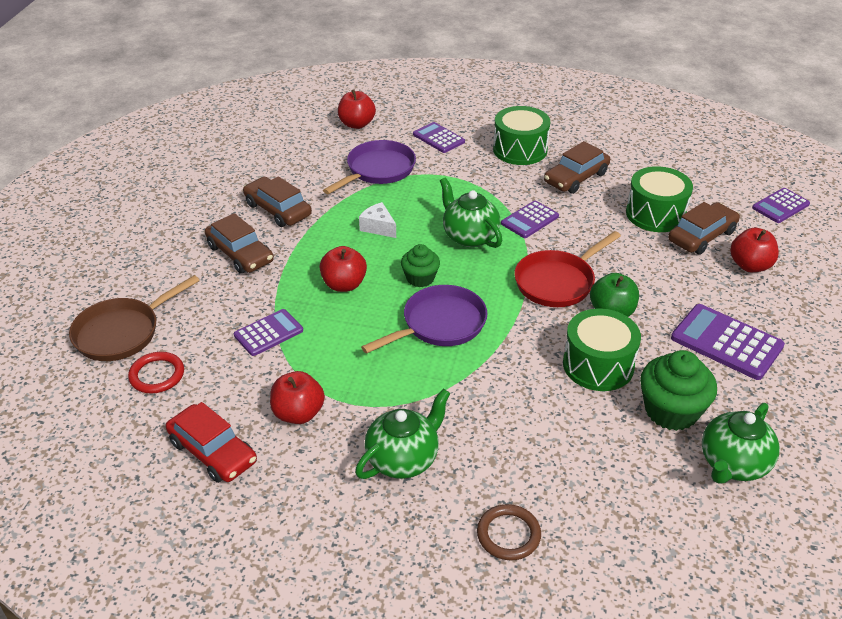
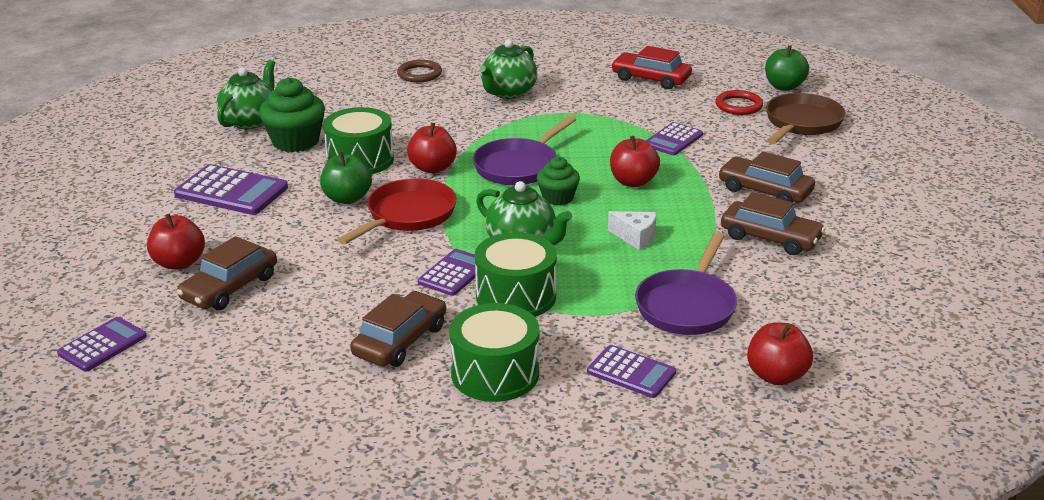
camera: 165 degrees right, 10 degrees down
(74, 400) = (784, 86): none -> green apple
(298, 413) = (604, 102): red apple -> red apple (432, 168)
(655, 214) = (287, 306): green drum -> green drum (516, 296)

